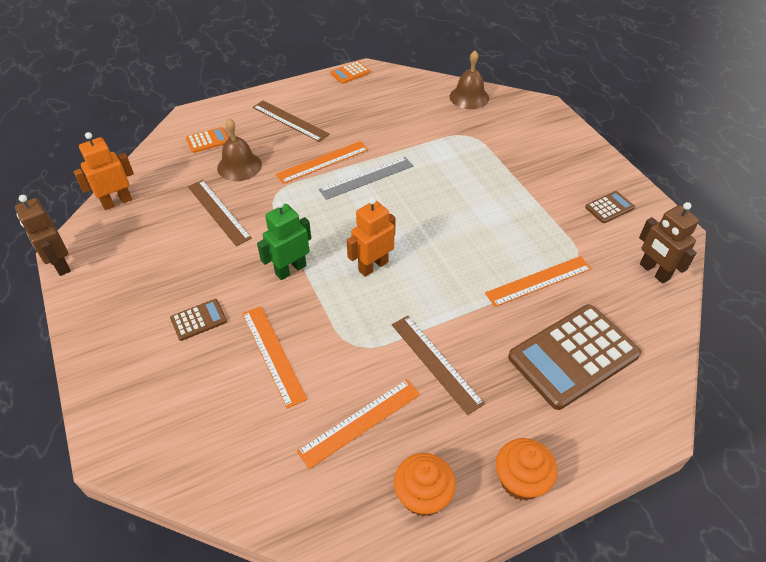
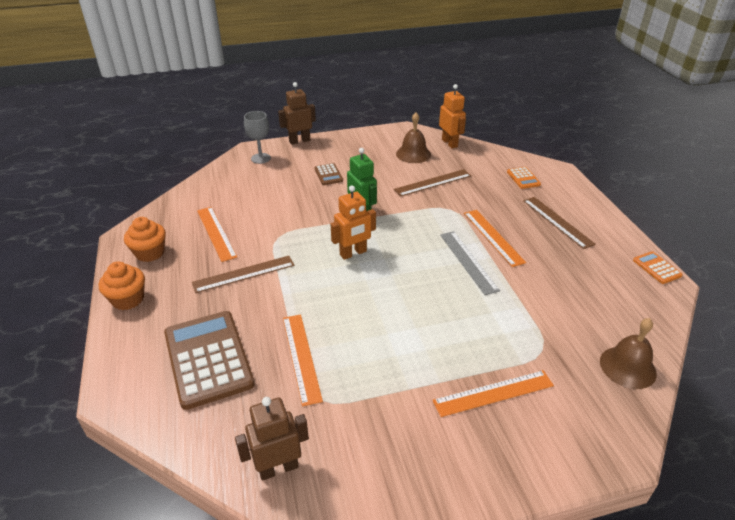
camera: 100 degrees right, 10 degrees down
(60, 264) = (393, 128): brown robot -> brown robot (299, 141)
(143, 424) = (261, 158): none -> grey goblet
(239, 166) = (488, 193): brown bell -> brown bell (413, 154)
(273, 354) = (287, 202): orange ruler -> orange ruler (493, 393)
(290, 121) = (557, 222): brown ruler -> brown ruler turned 75 degrees counterclockwise
(373, 266) = (353, 253): orange robot -> orange robot turned 90 degrees clockwise
(609, 207) = (394, 460): brown calculator -> none

